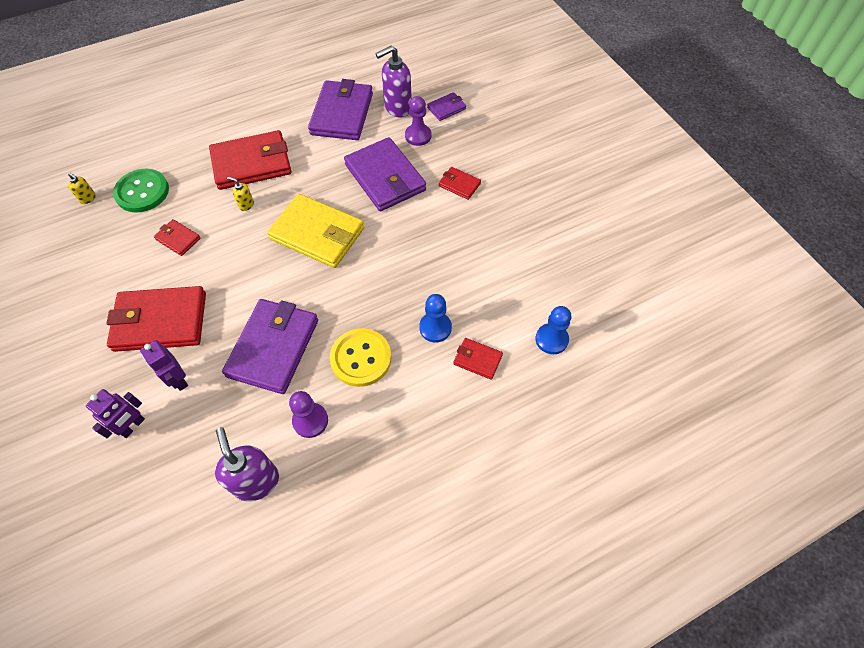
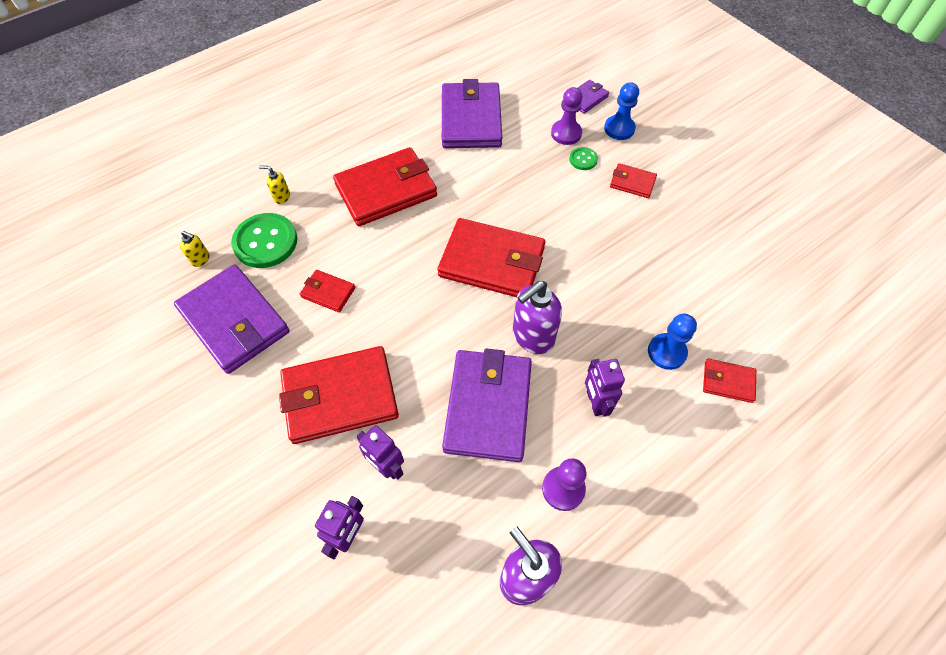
camera: 10 degrees left, 0 degrees up
(246, 205) = (396, 240): yellow soap dispenser -> yellow soap dispenser (281, 197)
(317, 233) = (492, 262): yellow wallet -> red wallet
(361, 358) = (595, 402): yellow button -> purple robot
(385, 177) = (546, 186): purple wallet -> purple wallet (234, 321)
(397, 108) = (531, 105): purple soap dispenser -> purple soap dispenser (532, 336)
(424, 160) = (583, 159): none -> green button
(551, 339) = (800, 345): blue pawn -> blue pawn (619, 129)

